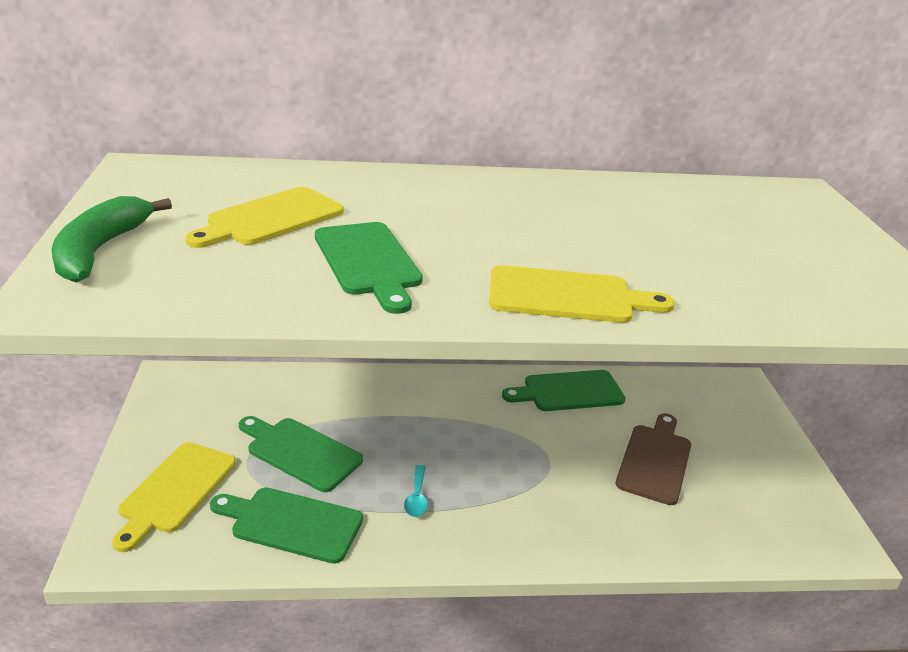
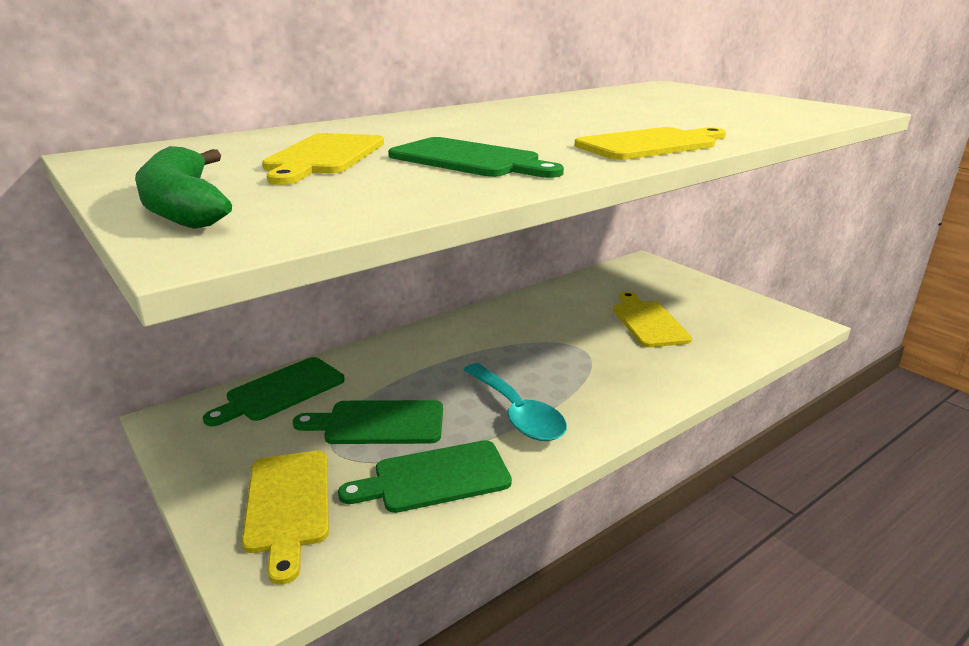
camera: 30 degrees left, 5 degrees down
(417, 497) = (516, 412): turquoise spoon -> turquoise spoon, size x2.13
(569, 391) = (542, 303): green cutting board -> green cutting board (281, 391)
(655, 461) = (648, 322): brown cutting board -> yellow cutting board

